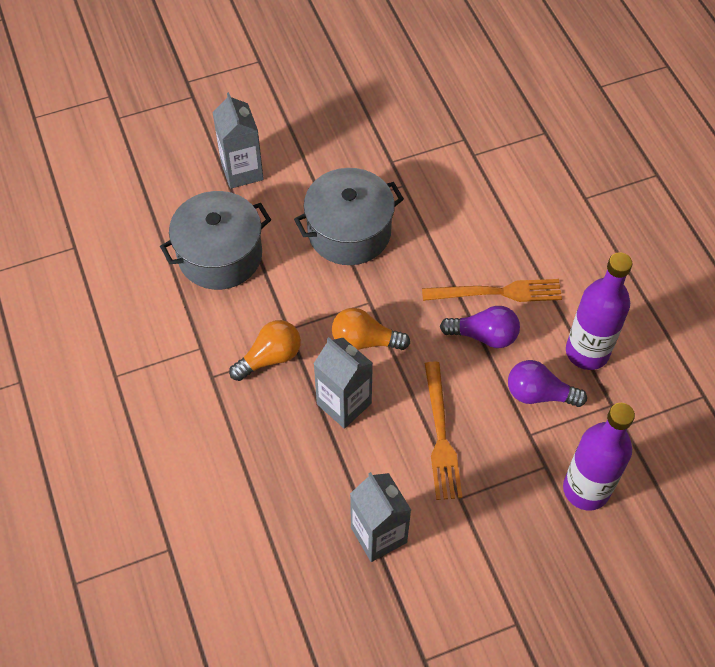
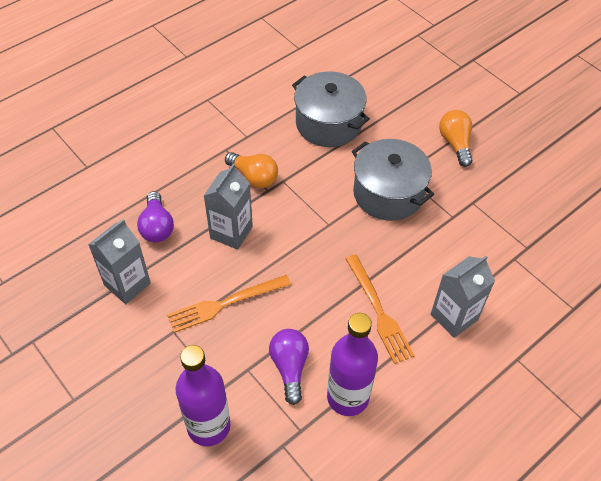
camera: 70 degrees right, 5 degrees down
(242, 171) = (409, 114): grey carton -> grey carton (454, 317)
(364, 341) = (292, 230): orange light bulb -> orange light bulb (455, 143)
(484, 335) = (331, 312): purple light bulb -> purple light bulb (157, 226)

